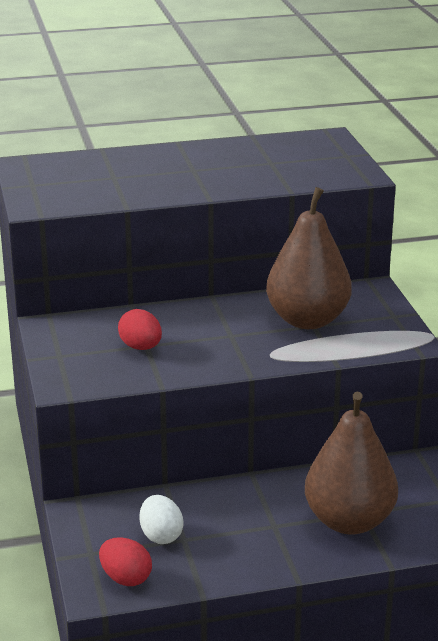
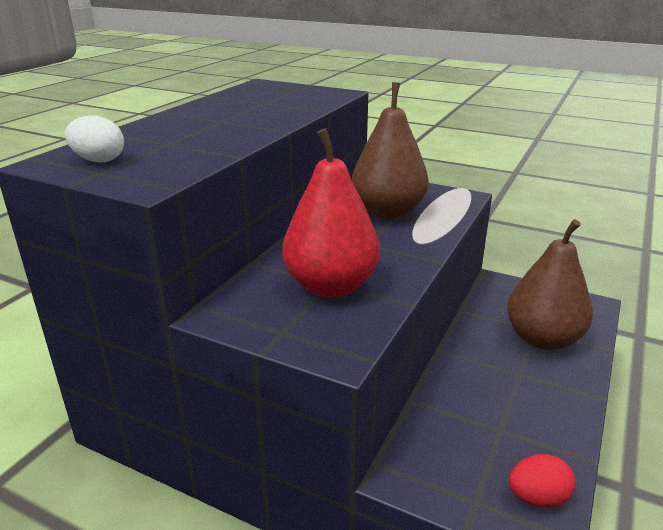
camera: 50 degrees left, 0 degrees up
(141, 347) = (331, 286): red egg -> red pear
(161, 536) = (486, 440): white egg -> white egg (98, 160)

